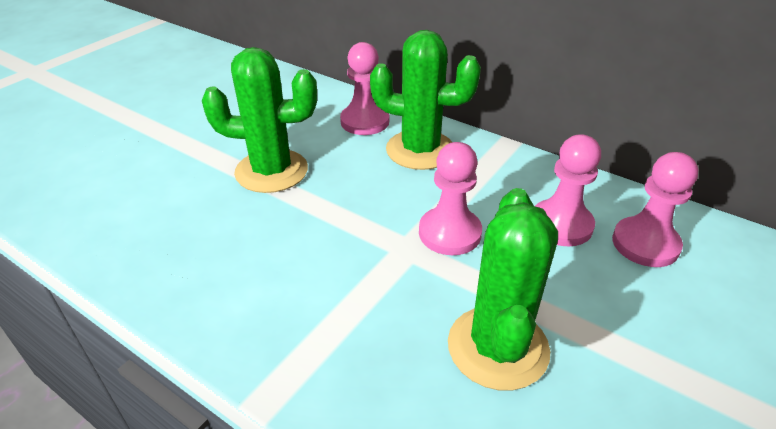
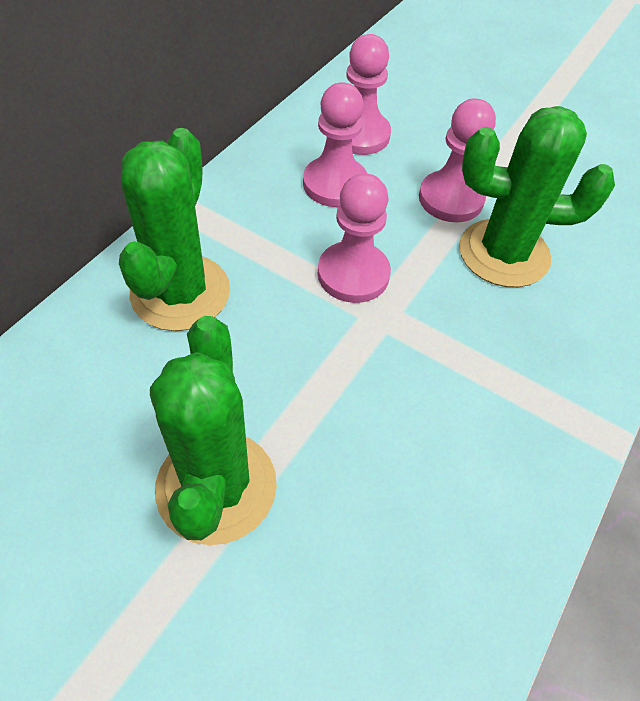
camera: 95 degrees left, 15 degrees up
(365, 121) = (86, 360): pink pawn -> pink pawn (451, 199)

